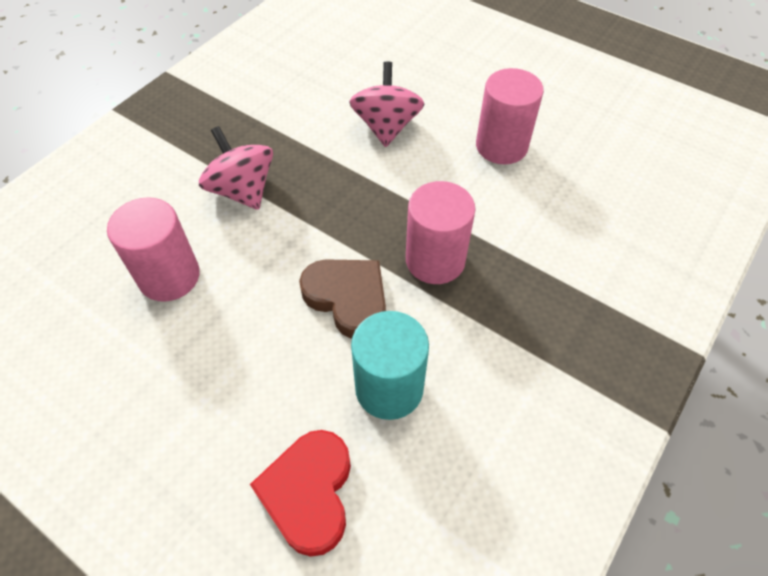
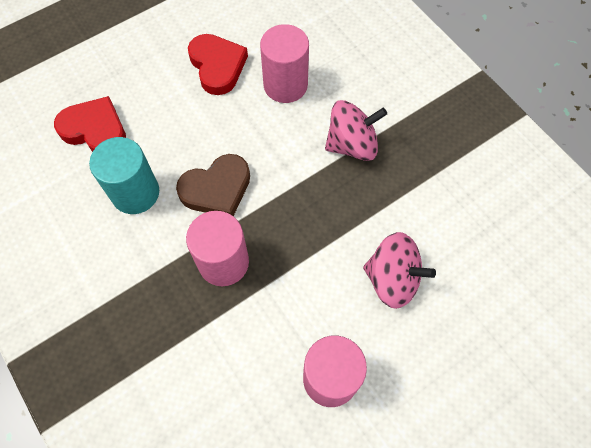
camera: 110 degrees right, 10 degrees up
(151, 367) = (217, 66): none -> red heart

